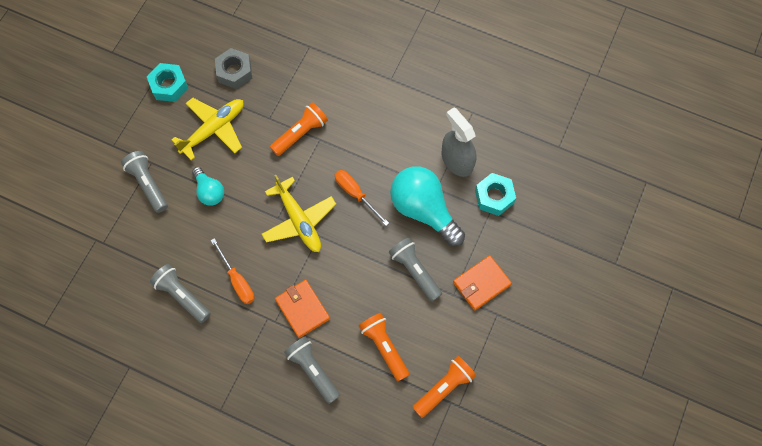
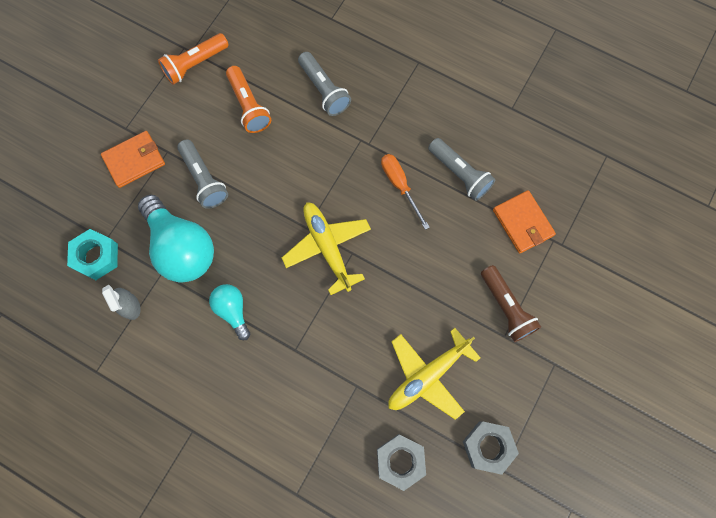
camera: 175 degrees left, 5 degrees up
(148, 184) = (506, 307): grey flashlight -> brown flashlight
(169, 86) = (488, 447): turquoise nut -> grey nut
(209, 191) = (432, 292): turquoise light bulb -> turquoise light bulb (232, 310)
(300, 134) = (317, 359): orange flashlight -> none
(302, 309) = (330, 150): orange wallet -> orange wallet (522, 223)
(356, 194) = (258, 273): orange screwdriver -> none
(457, 161) = (130, 306): grey spray bottle -> grey spray bottle, size x0.61

